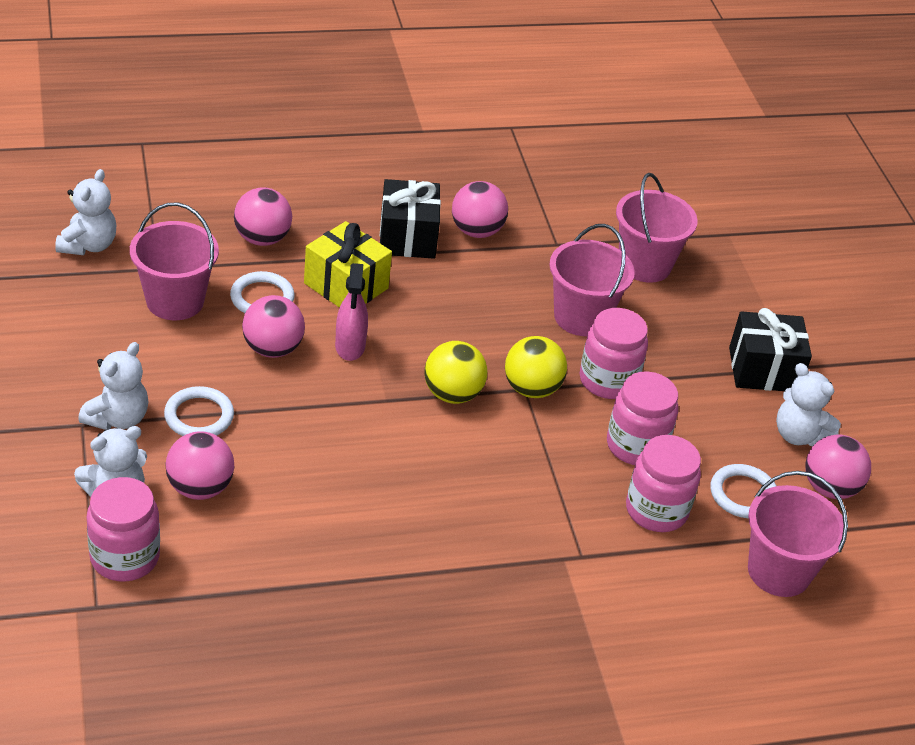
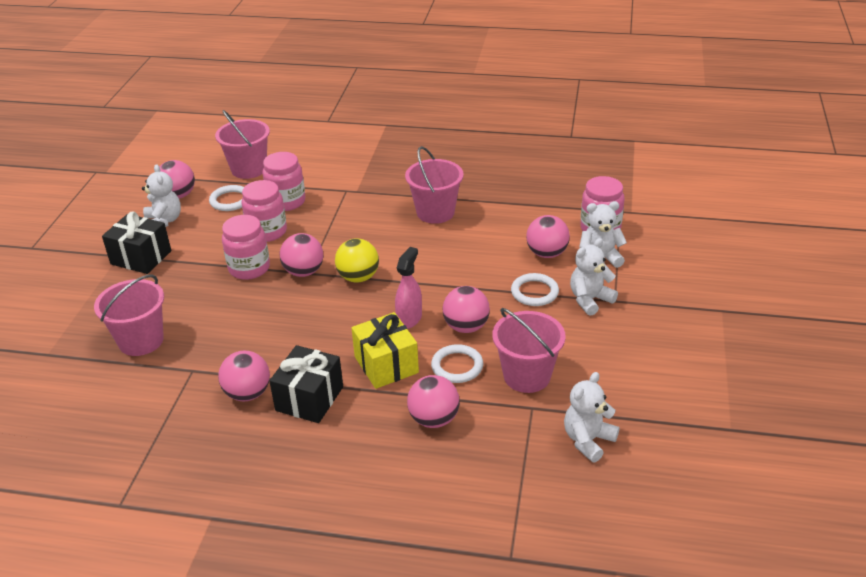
camera: 150 degrees left, 5 degrees down
(531, 389) = (304, 272): yellow ball -> pink ball
(581, 317) = (228, 310): pink bucket -> pink bucket (435, 212)

